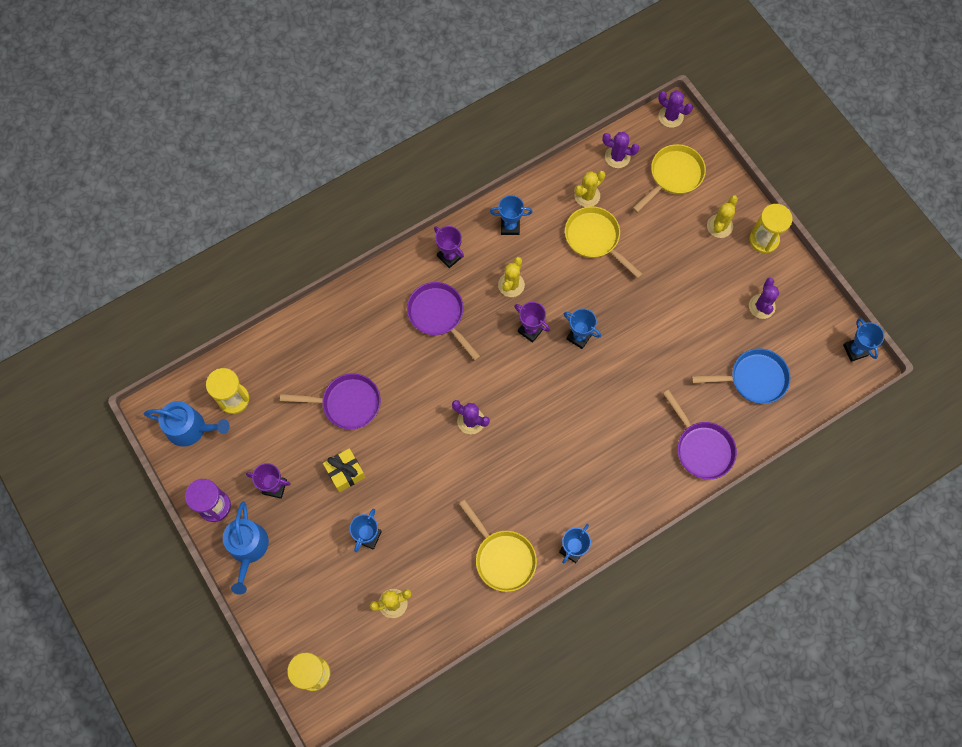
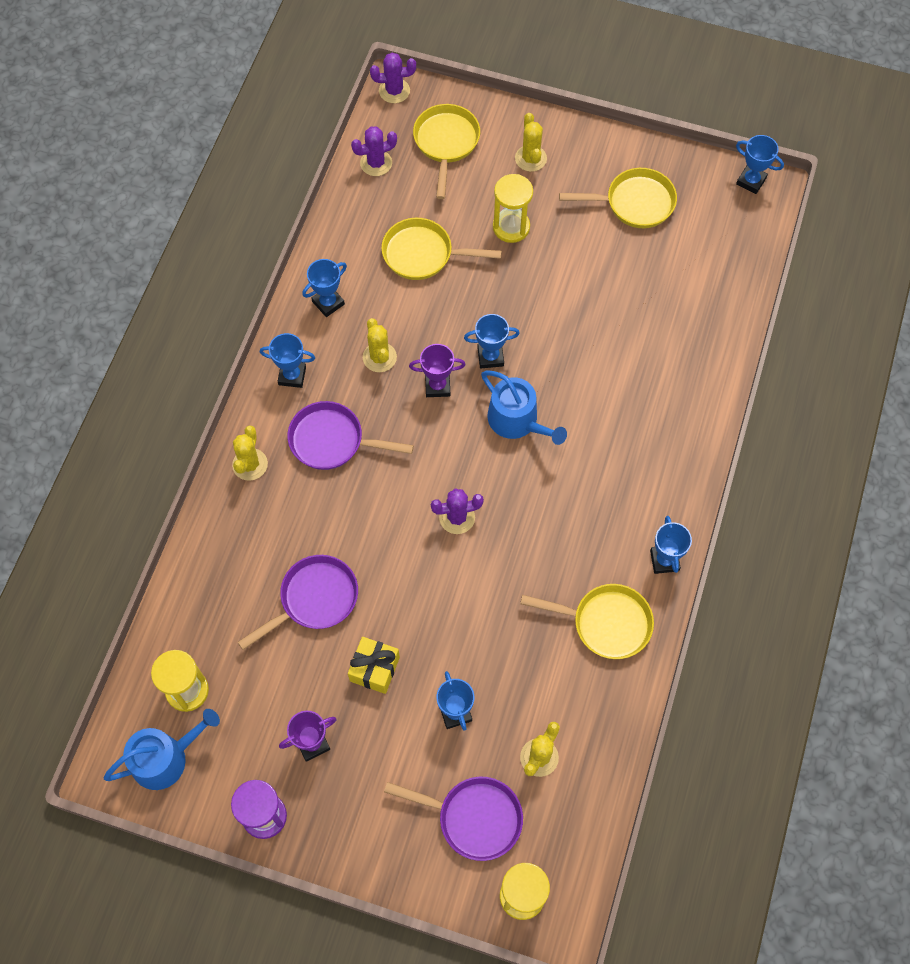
camera: 40 degrees left, 5 degrees down
(248, 548) = (340, 829): blue watering can -> blue watering can (517, 421)
(449, 256) = (292, 376): purple trophy -> blue trophy
(587, 196) = (379, 220): yellow cactus -> yellow cactus (250, 464)
(701, 448) = (696, 372): purple pan -> purple pan (473, 818)
(753, 379) = (686, 273): blue pan -> none
(761, 306) = (634, 203): purple cactus -> yellow pan
(763, 240) = (582, 142): yellow hourglass -> yellow hourglass (511, 227)

